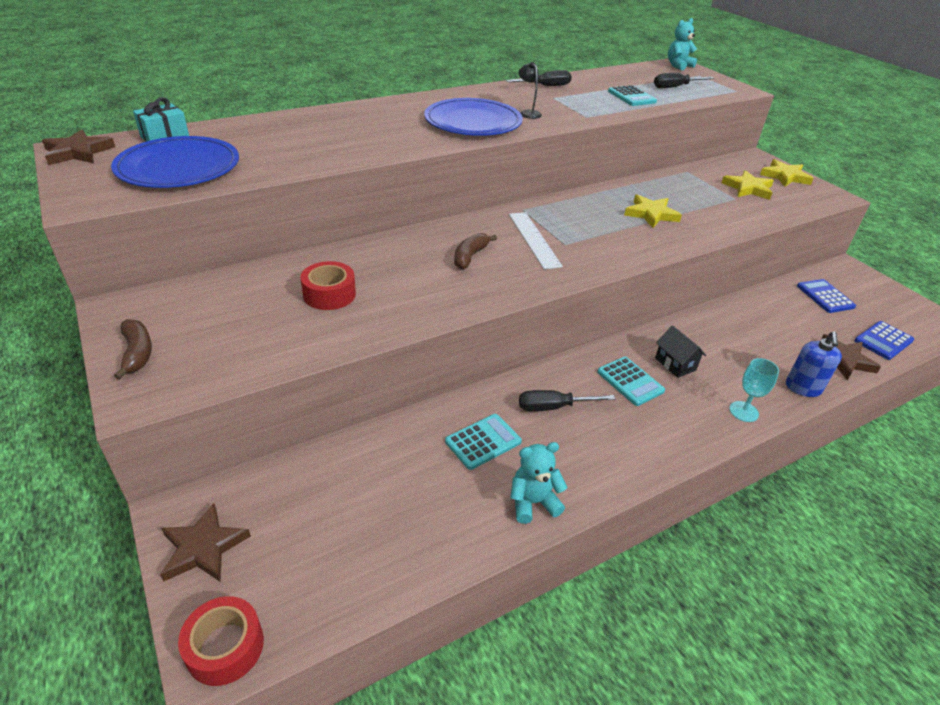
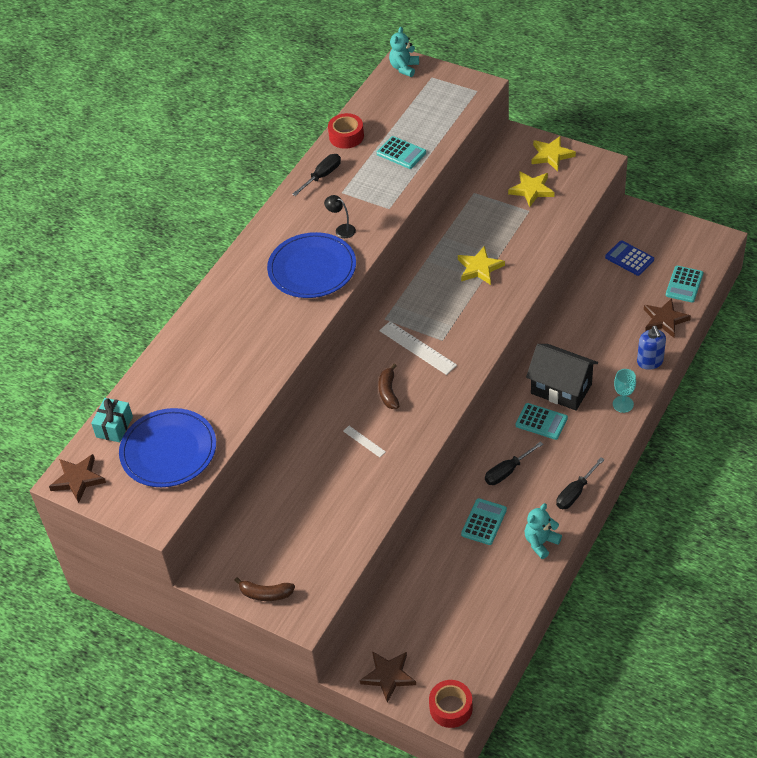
camera: 25 degrees left, 10 degrees up
(137, 353) = (265, 594): brown banana -> brown banana turned 150 degrees clockwise
(329, 294) = (329, 482): red tape -> red tape (346, 136)
(402, 280) = (364, 441): none -> white ruler
(675, 87) = (425, 114): black screwdriver -> black screwdriver (575, 492)
(675, 364) = (561, 389): black house -> black house, size x1.91
(883, 341) = (684, 284): blue calculator -> turquoise calculator

